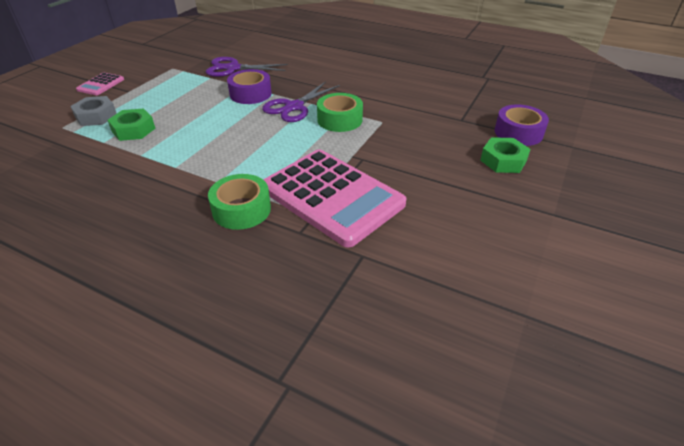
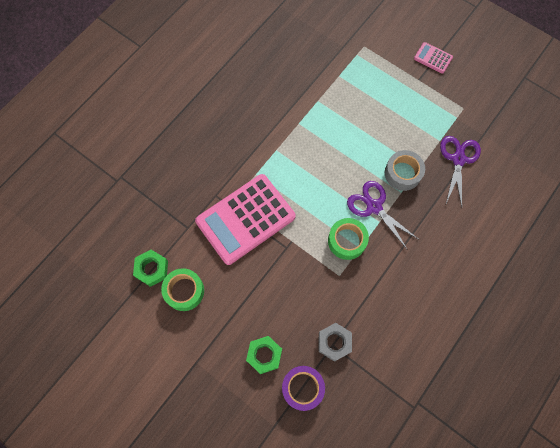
camera: 100 degrees right, 30 degrees up
(96, 116) = (377, 64): grey nut -> grey nut (334, 342)
(133, 130) = (353, 92): green nut -> green nut (152, 269)
(241, 210) = (243, 163): green tape -> green tape (184, 291)
(250, 94) = (402, 173): purple tape -> grey tape

